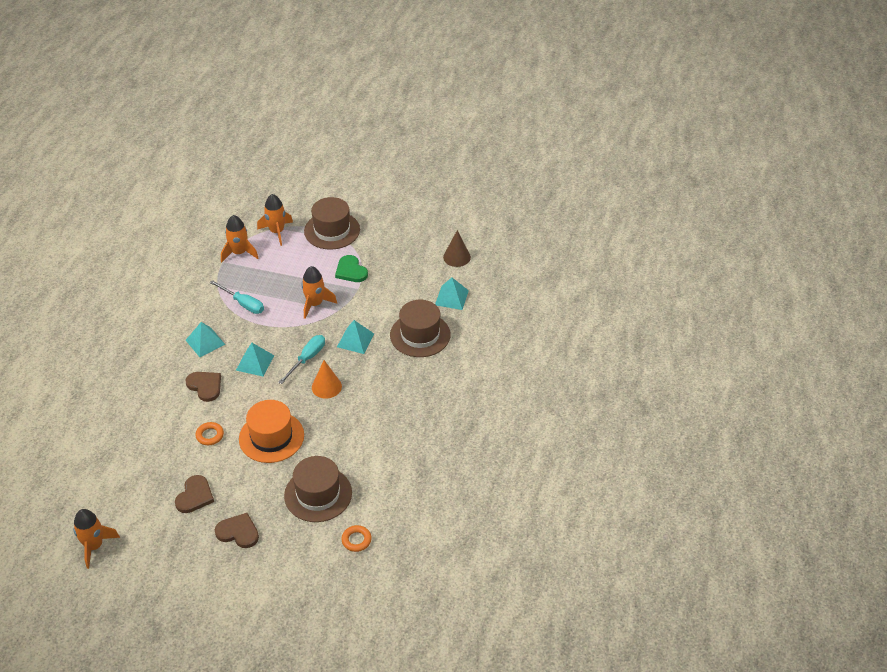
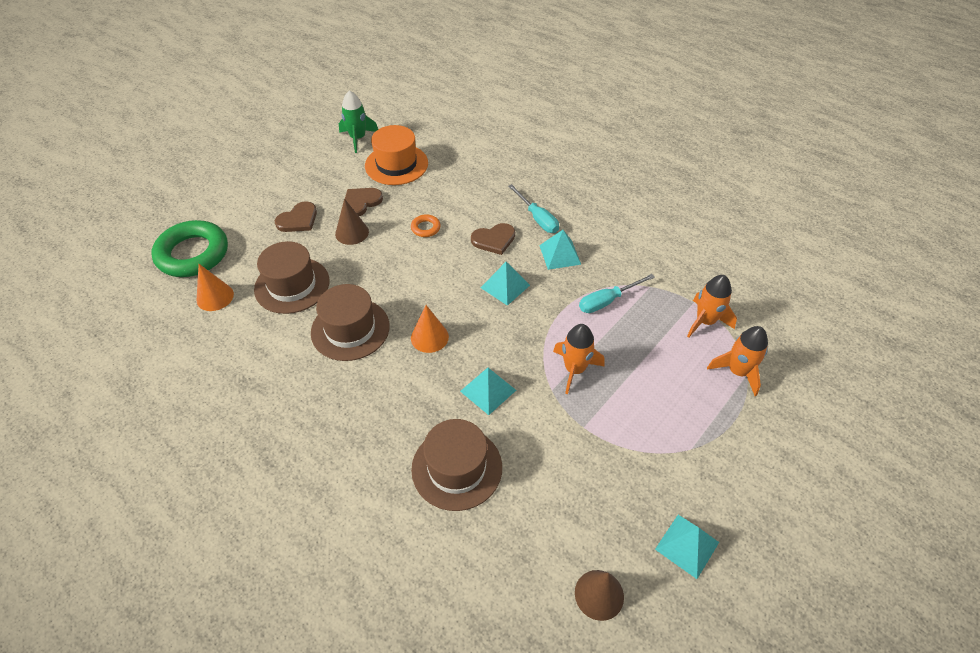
camera: 115 degrees right, 5 degrees up
(94, 546) = (358, 138): orange rocket -> green rocket
(195, 496) = (361, 202): brown heart -> brown heart turned 90 degrees clockwise
(238, 484) = (352, 232): none -> brown cone
(271, 437) = (391, 271): orange hat -> orange hat (396, 164)
(307, 359) = (484, 333): turquoise screwdriver -> turquoise screwdriver (537, 218)
(317, 588) = (193, 254): none -> green ring
(332, 230) = (722, 438): brown hat -> brown hat (350, 329)
(351, 271) = (623, 431): green heart -> none
(356, 540) = (215, 297): orange ring -> orange cone
(451, 297) = (509, 543): turquoise pyramid -> turquoise pyramid (687, 545)

